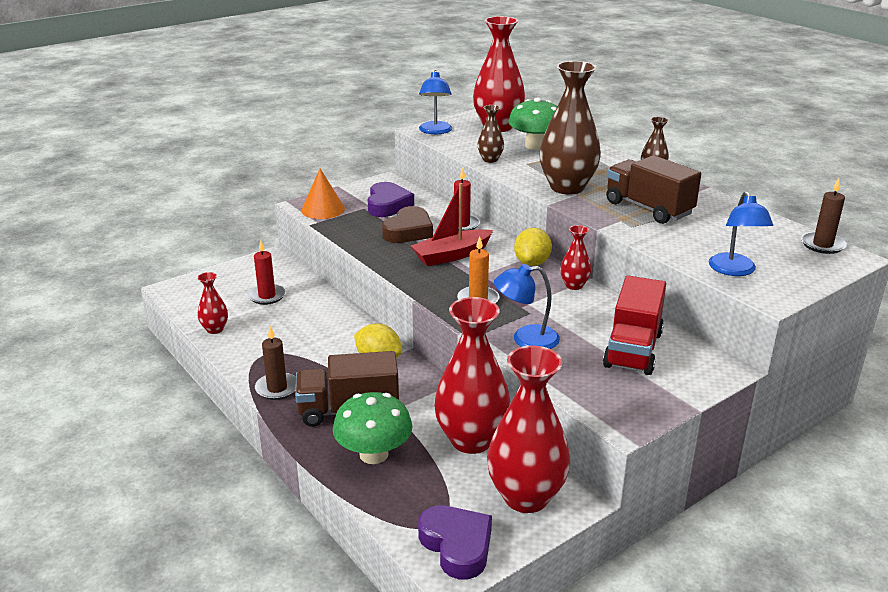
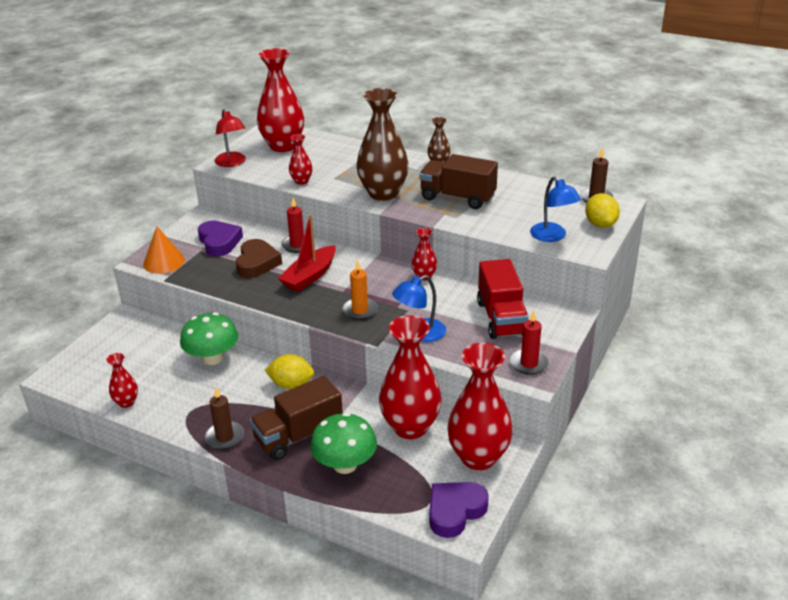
camera: 25 degrees left, 5 degrees up
(267, 296) = (150, 356): red candle -> red candle (529, 363)
(435, 131) = (232, 163): blue lamp -> red lamp
(457, 545) = (455, 511): purple heart -> purple heart turned 75 degrees counterclockwise
(490, 159) = (301, 181): brown vase -> red vase
(532, 263) = (378, 265): yellow lemon -> yellow lemon (600, 224)
(535, 145) = (328, 158): green mushroom -> green mushroom (212, 358)

